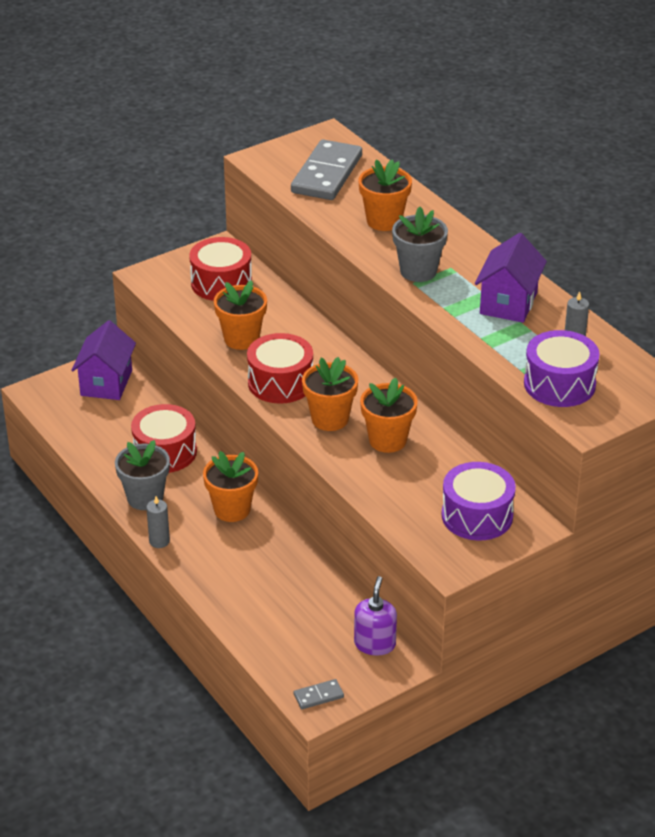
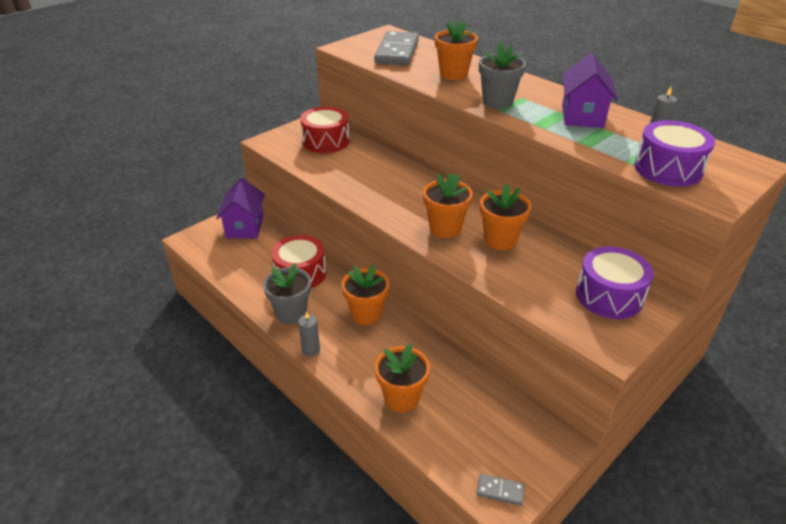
camera: 10 degrees left, 0 degrees up
(241, 339) = (352, 177): orange flower pot -> orange flower pot (401, 398)
(280, 383) = (394, 205): red drum -> none
(318, 696) = (500, 491): grey domino -> grey domino turned 45 degrees clockwise
(375, 644) = (530, 424): purple soap dispenser -> none

